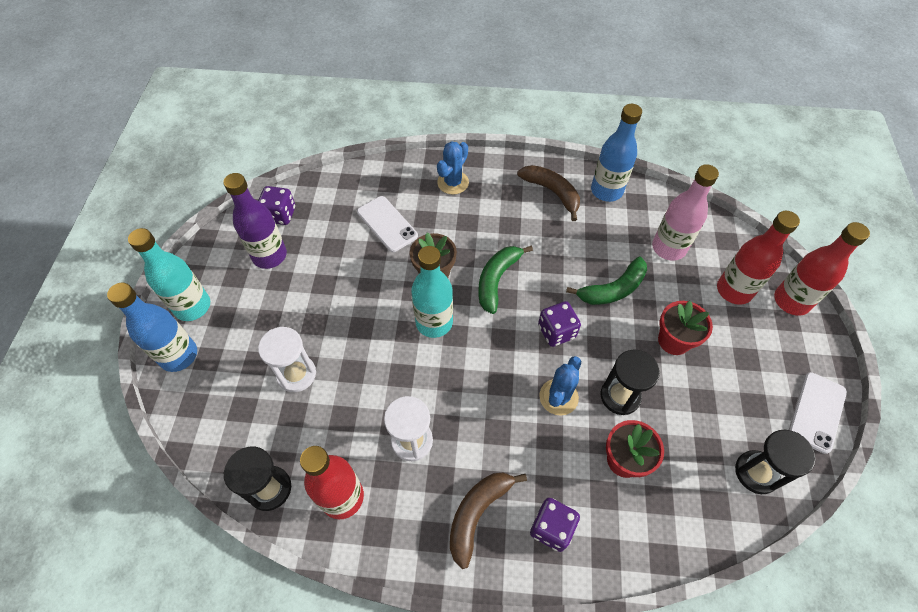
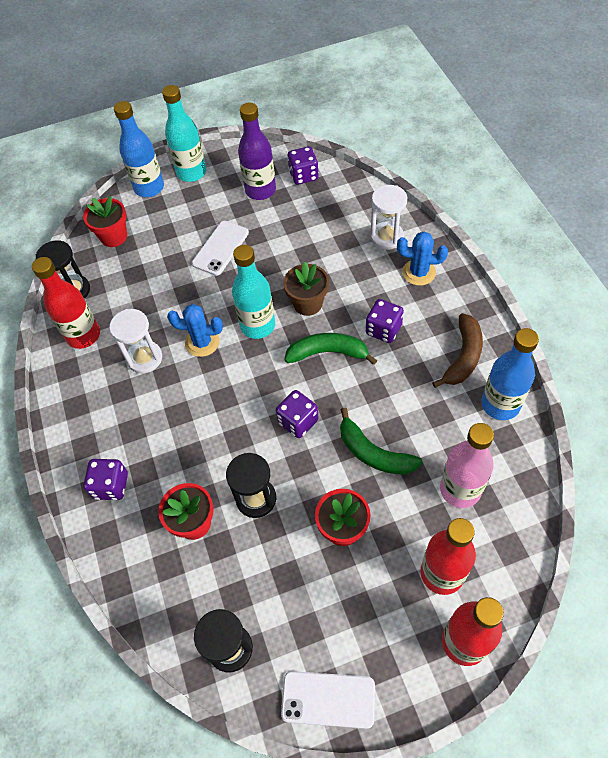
camera: 70 degrees right, 0 degrees up
(222, 417) = (114, 236): none -> red flower pot
(296, 374) = (166, 260): white hourglass -> white hourglass (386, 237)
(387, 224) = (339, 247): white phone -> white phone (220, 248)
(477, 514) = (103, 428): brown banana -> none
(496, 231) = (383, 330): none -> purple dice
(558, 397) = (231, 448): blue cactus -> blue cactus (202, 342)

